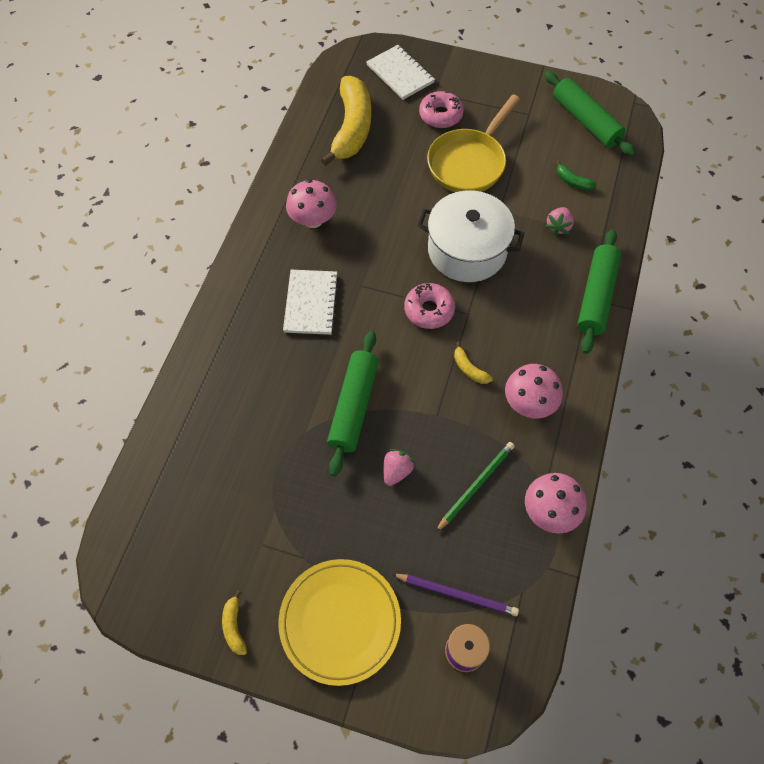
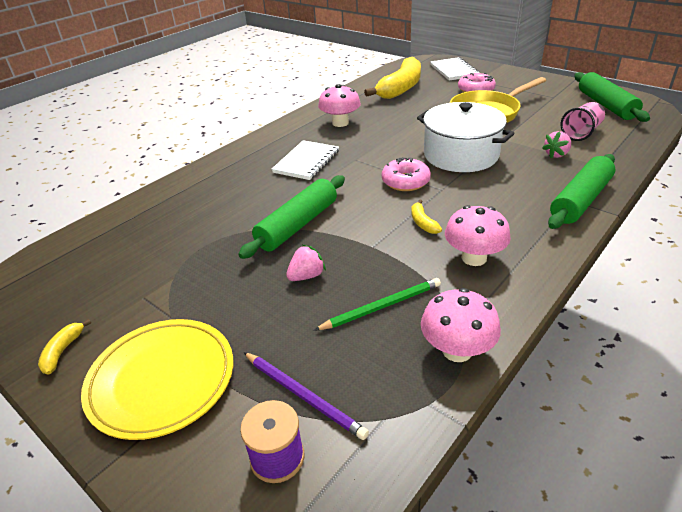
camera: 25 degrees right, 25 degrees down
(572, 181) = (581, 133): green banana -> pink cup

